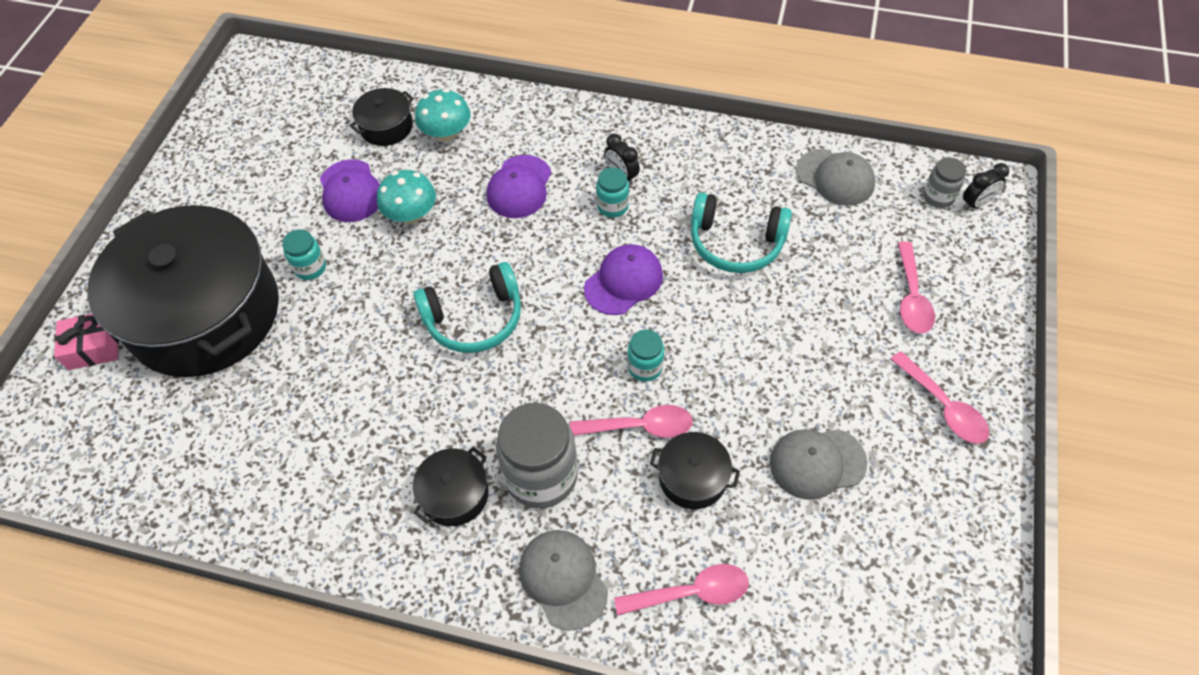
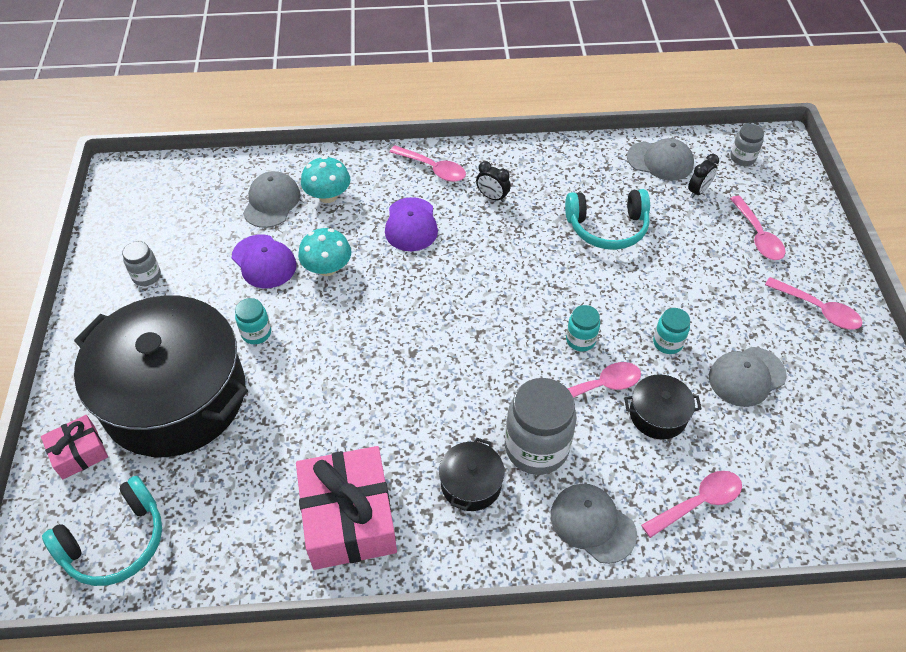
camera: 20 degrees left, 5 degrees down
(231, 178) = (147, 276): none -> grey jar
(316, 493) = (349, 518): none -> pink gift
(386, 127) = (271, 202): black pot -> grey cap
(474, 318) = (422, 338): turquoise headphones -> turquoise headphones (115, 542)
(571, 128) = (433, 169): none -> pink spoon
(612, 206) = (496, 222): turquoise jar -> turquoise jar (667, 343)
(623, 281) = (532, 278): purple cap -> none
(976, 203) = (772, 157): black clock -> black clock (698, 191)

